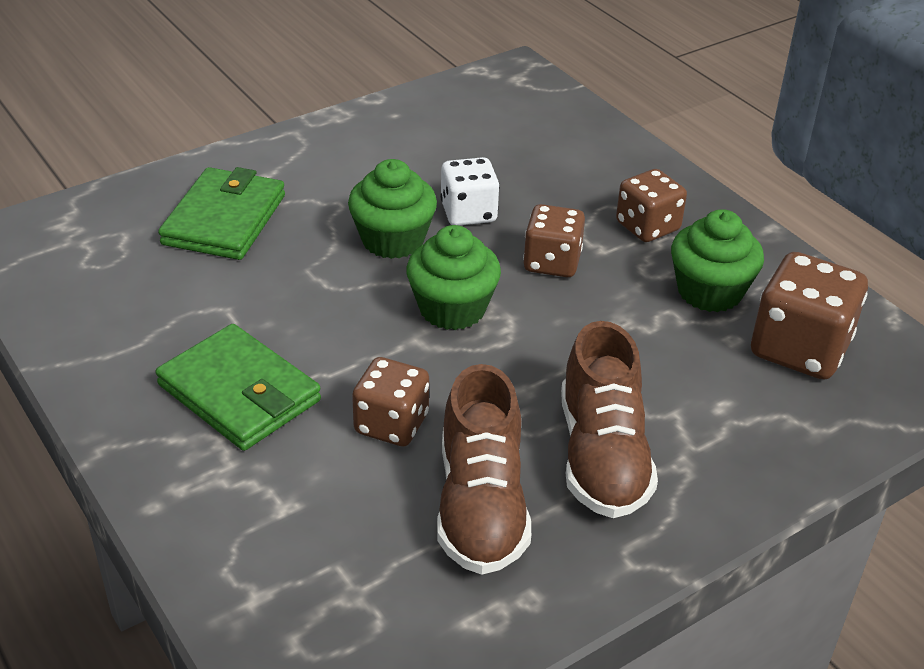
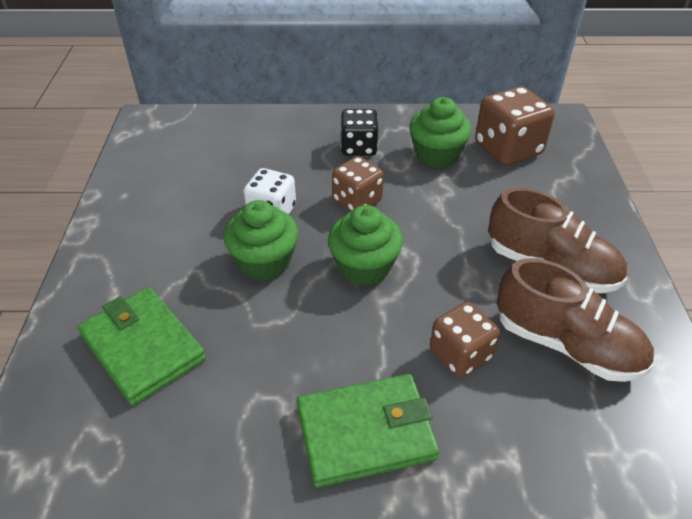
camera: 55 degrees left, 5 degrees up
(647, 227) = (359, 147): brown dice -> black dice

